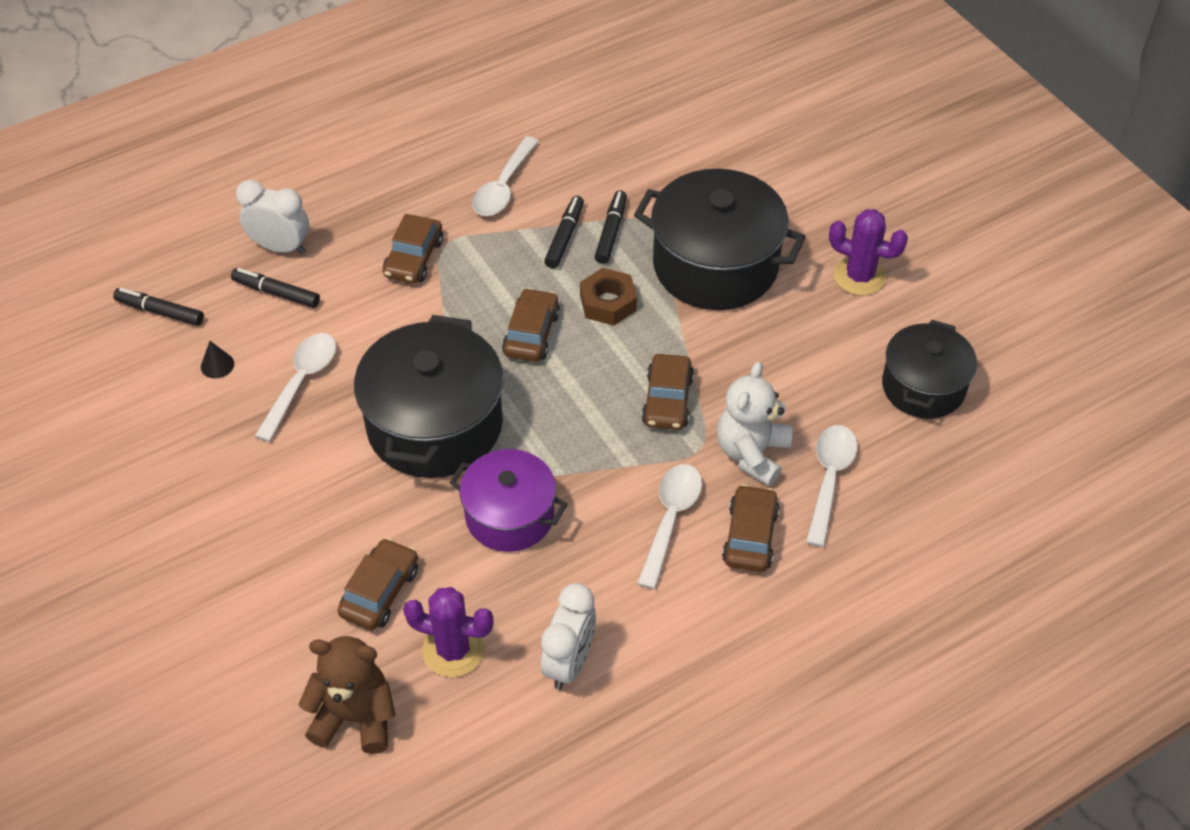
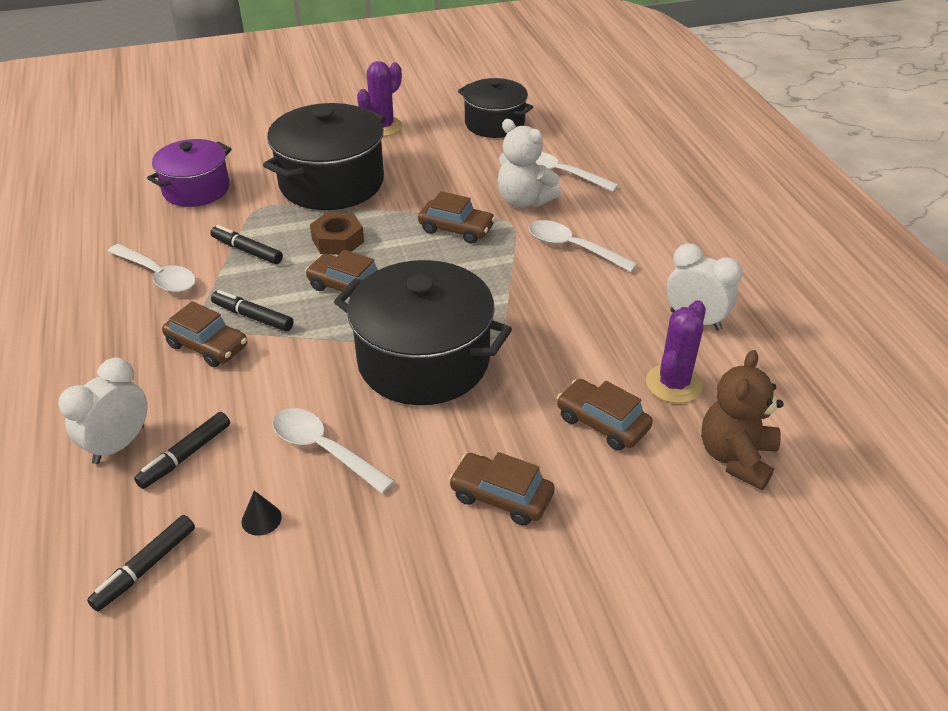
camera: 75 degrees left, 10 degrees down
(510, 516) = (542, 330): purple pot -> purple pot (196, 189)
(611, 232) = (259, 225): black marker -> black marker (253, 316)
(750, 536) = (598, 215): brown car -> brown car (501, 496)

